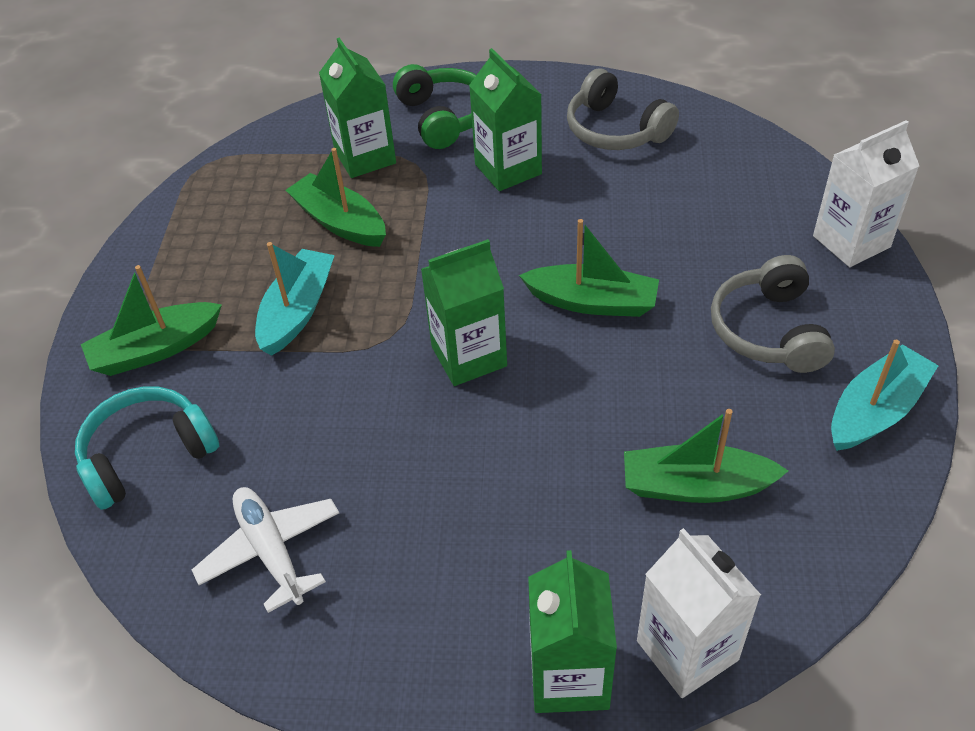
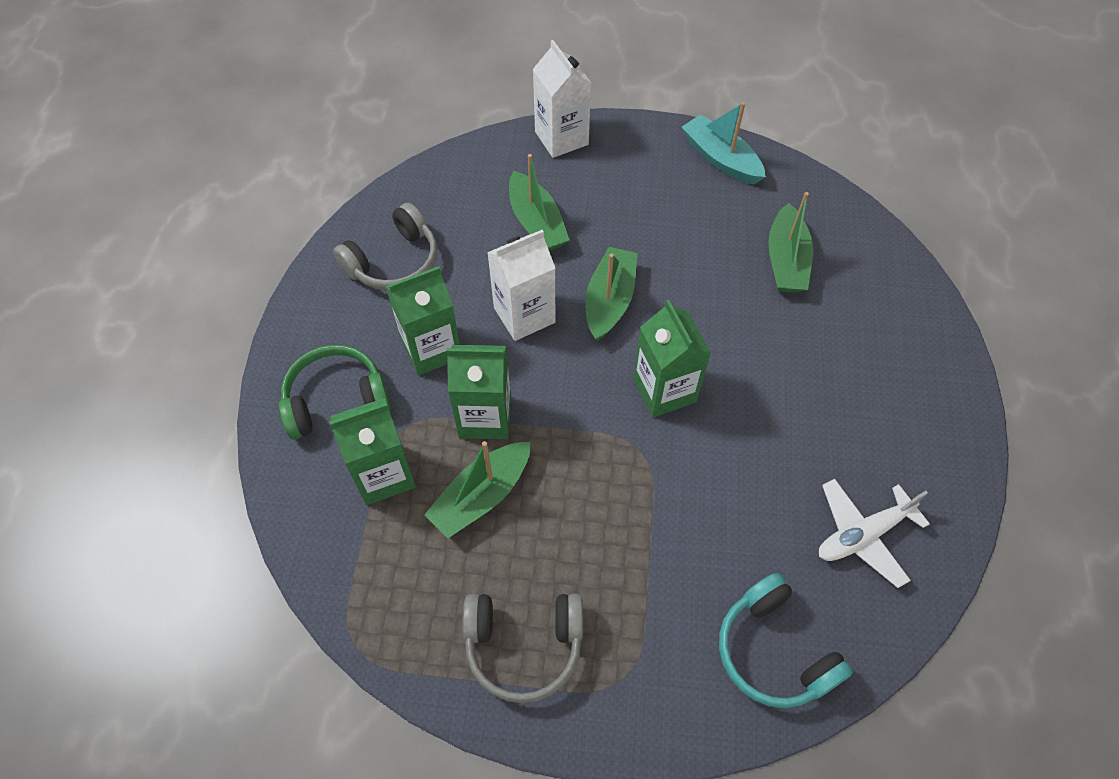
camera: 90 degrees left, 10 degrees up
(155, 349) = (644, 663): green boat -> green boat (536, 223)
(297, 311) = (601, 530): turquoise boat -> none
(569, 676) = (935, 345): green carton -> green carton (485, 417)
(687, 650) = (908, 282): white carton -> white carton (524, 315)
(769, 330) = (647, 199): grey headphones -> grey headphones (524, 645)

